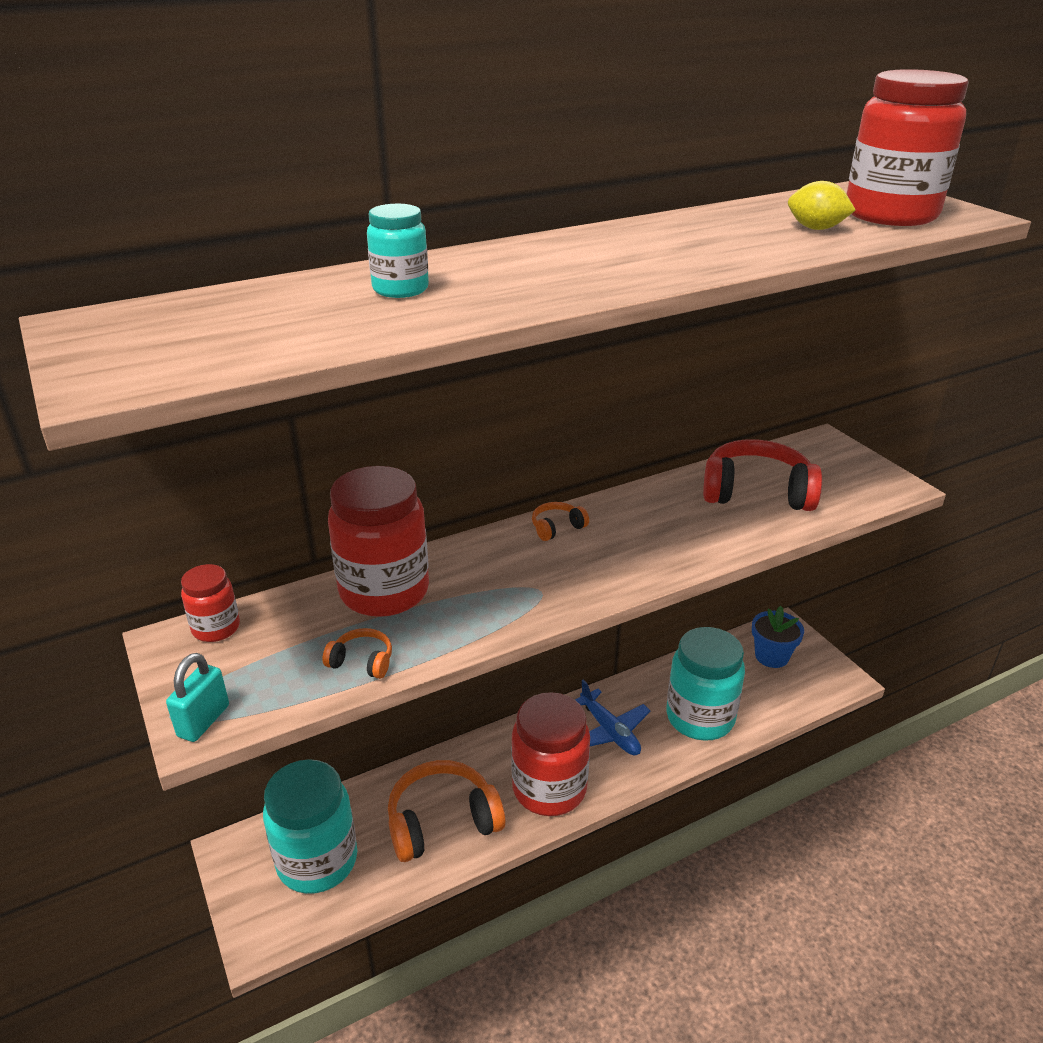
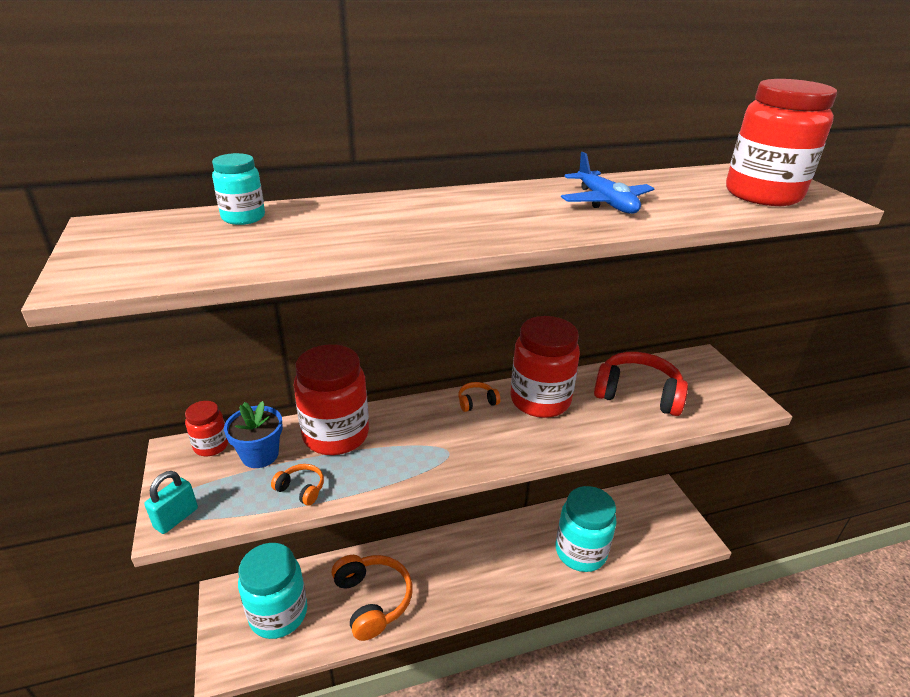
camera: 10 degrees right, 0 degrees up
(400, 289) = (344, 222): turquoise jar -> turquoise jar (243, 218)
(442, 822) = (372, 600): orange headphones -> orange headphones turned 75 degrees clockwise
(549, 789) = (455, 588): red jar -> red jar (540, 400)
(609, 731) = (510, 551): blue plane -> blue plane (605, 202)
(771, 656) = (647, 511): blue flower pot -> blue flower pot (260, 455)
(816, 228) = (694, 201): yellow lemon -> none

